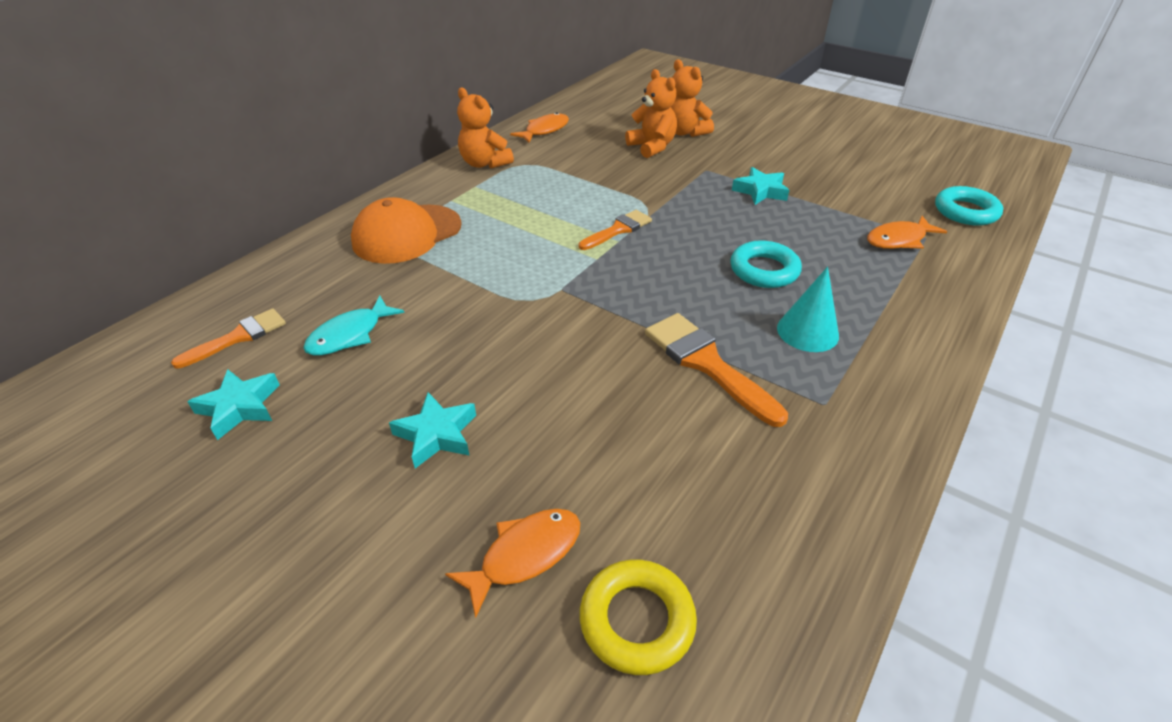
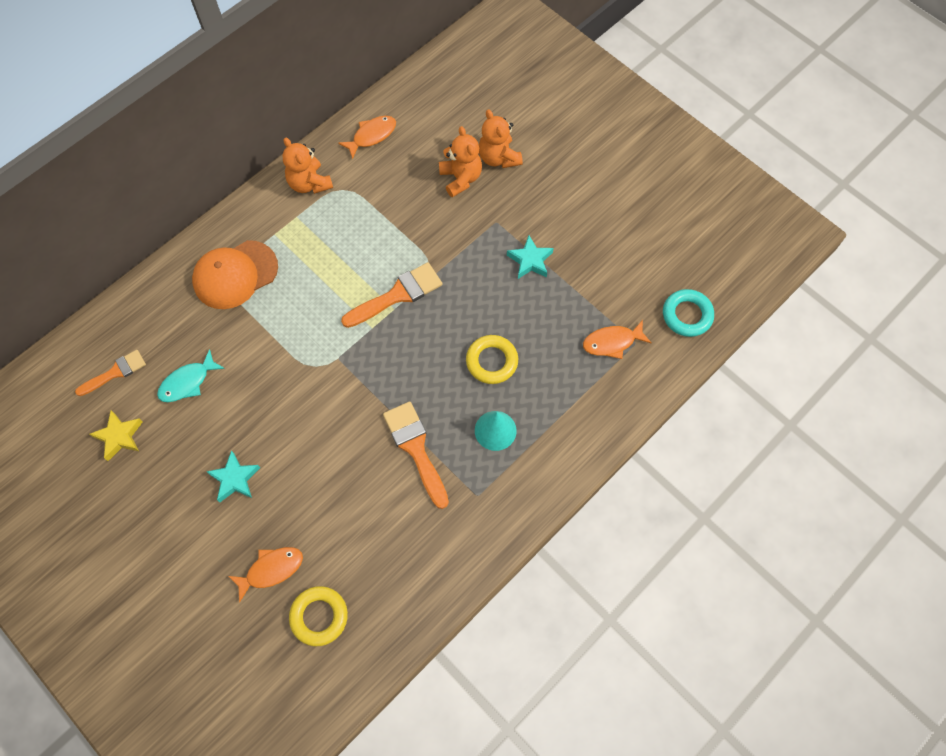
camera: 10 degrees right, 25 degrees up
(240, 407) = (119, 436): turquoise star -> yellow star
(618, 230) = (397, 295): orange brush -> orange brush, size x1.54
(764, 270) = (492, 361): turquoise ring -> yellow ring

